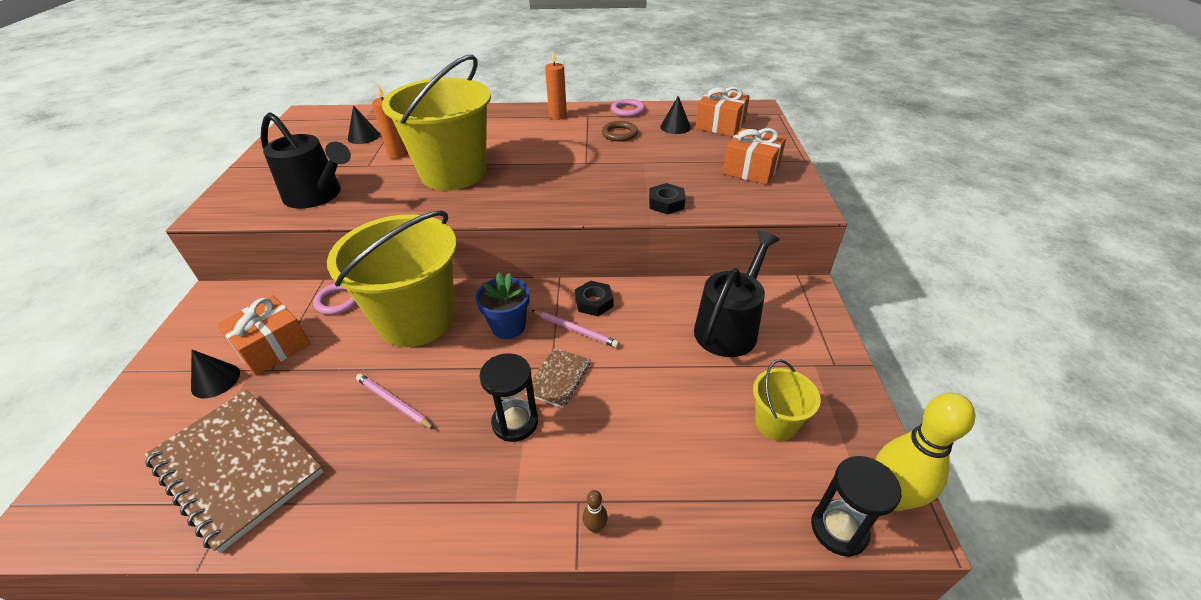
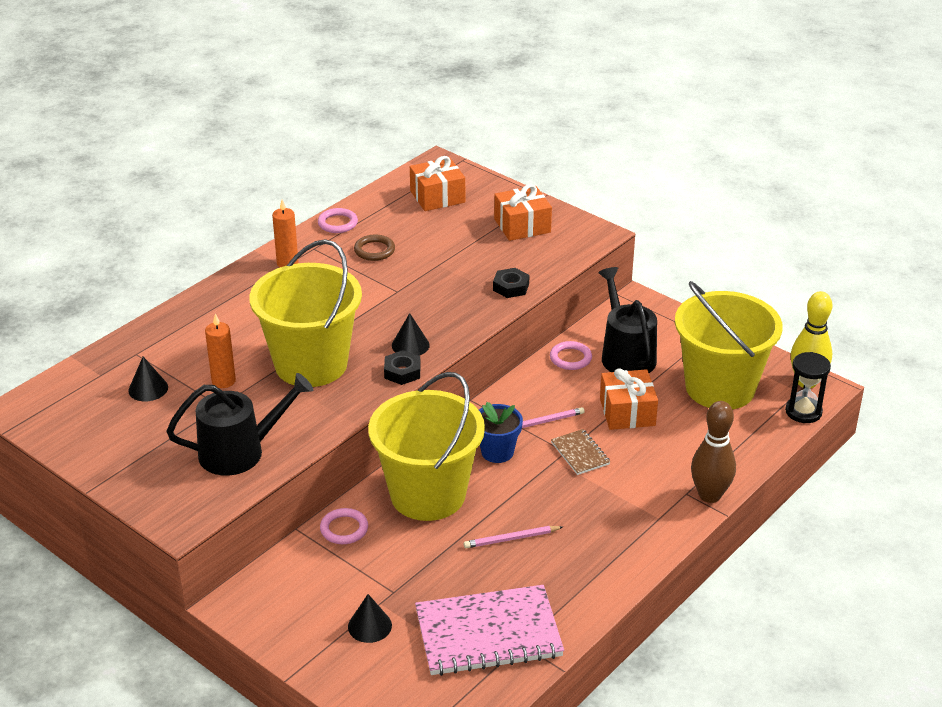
camera: 50 degrees left, 5 degrees down
(237, 466) = (488, 633): brown notebook -> pink notebook
(272, 347) = (363, 584): orange gift -> orange gift (627, 412)
(515, 422) = (596, 491): black hourglass -> none
(594, 302) = (523, 398): black nut -> black nut (402, 372)
(595, 526) = (710, 495): brown bowling pin -> brown bowling pin, size x2.48
(675, 127) = (406, 218): black cone -> black cone (410, 345)
(679, 298) = (570, 358): none -> pink ring
(775, 423) = (720, 388): yellow bucket -> yellow bucket, size x2.20

